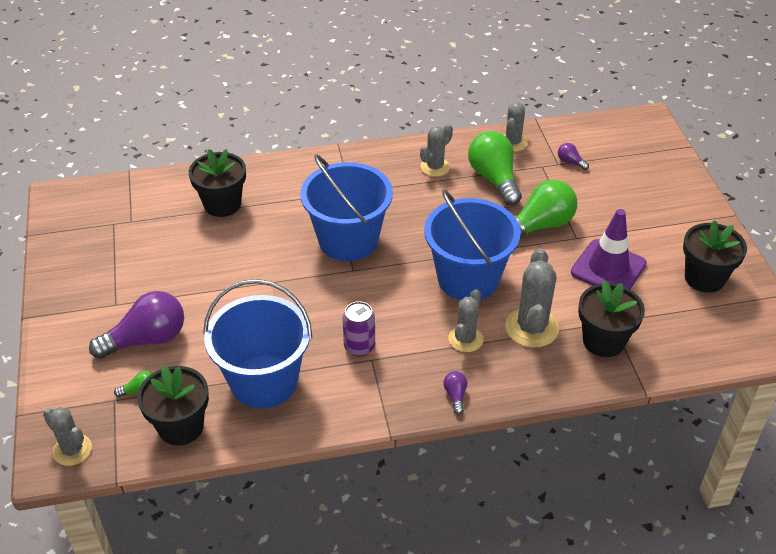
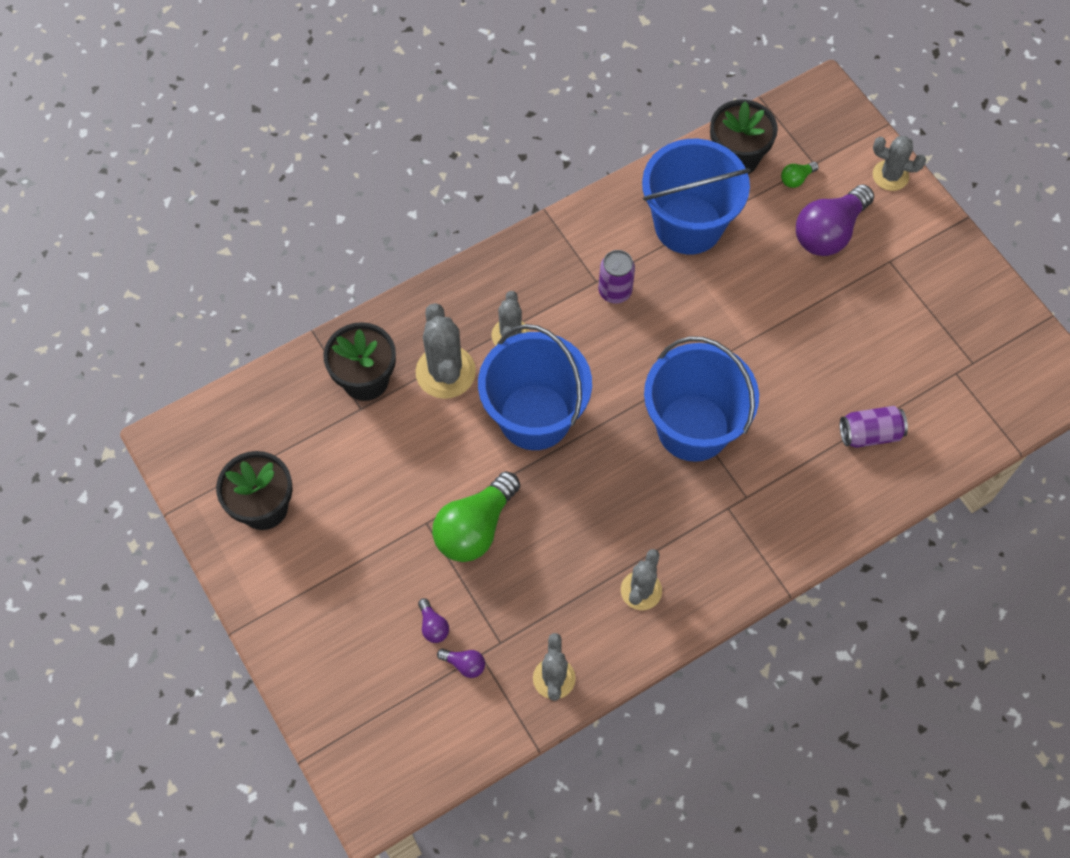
camera: 160 degrees right, 20 degrees up
(72, 450) = (816, 109): grey cactus -> grey cactus (890, 175)
(222, 204) = (869, 434): black flower pot -> purple can
(455, 395) = (498, 267): purple light bulb -> purple light bulb (433, 626)
(494, 179) = (557, 594): green light bulb -> none
(608, 268) = (378, 485): purple traffic cone -> none

